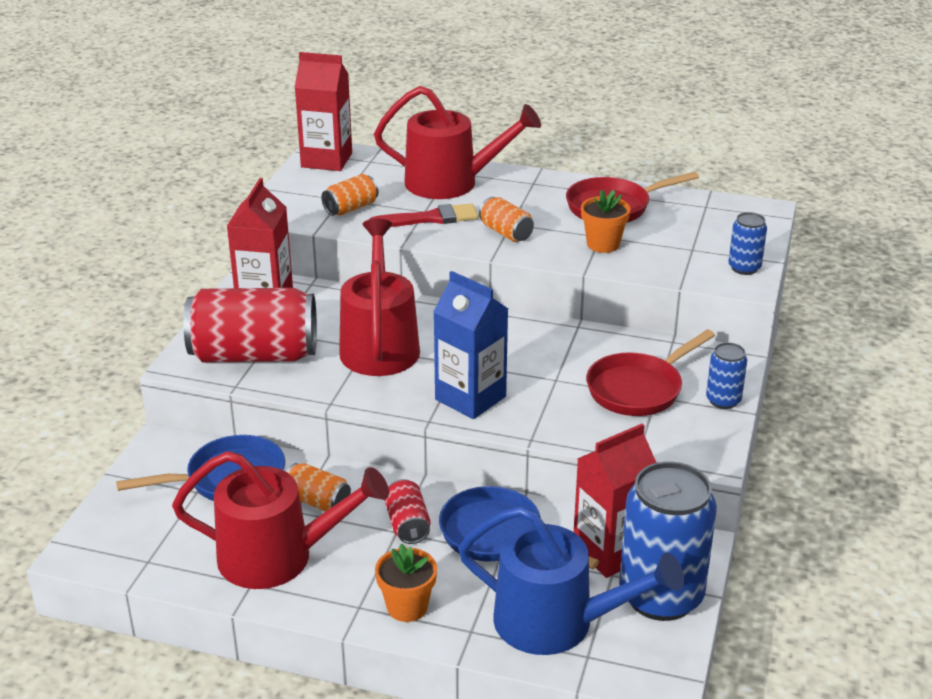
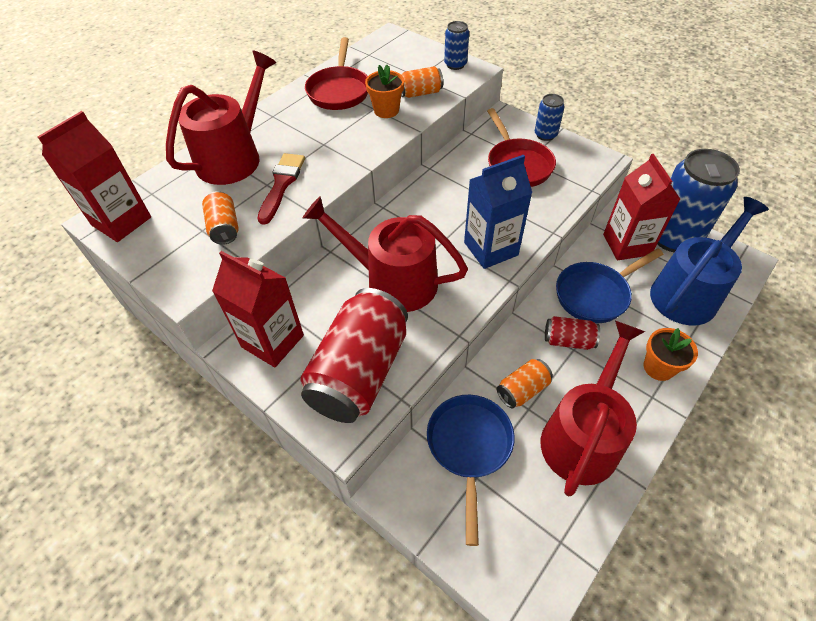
camera: 65 degrees left, 20 degrees up
(506, 233) = (336, 150): orange can -> orange can (420, 93)

